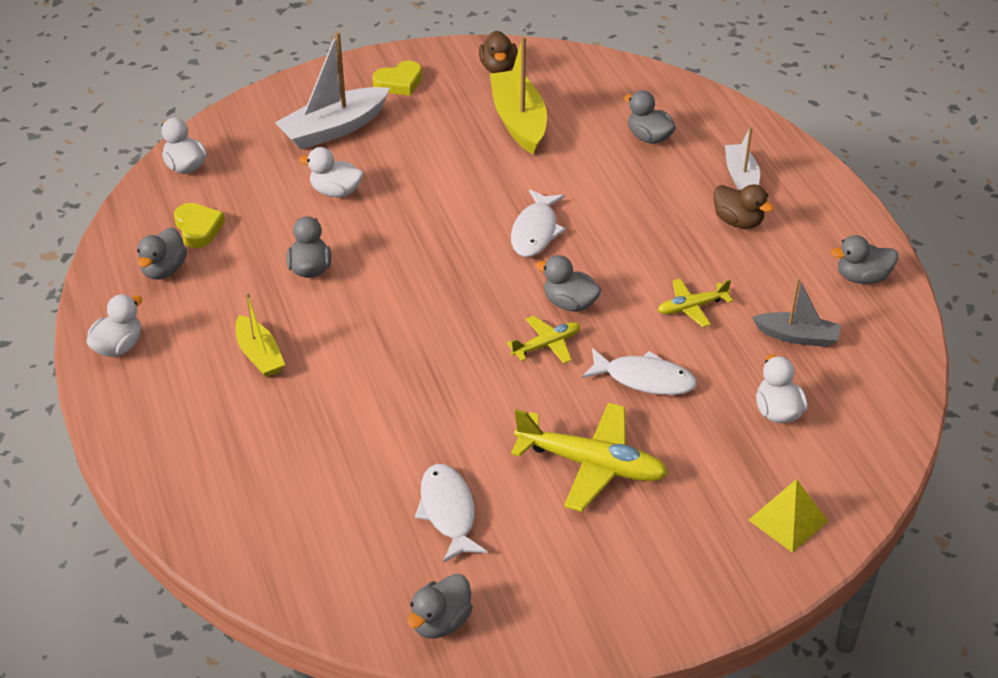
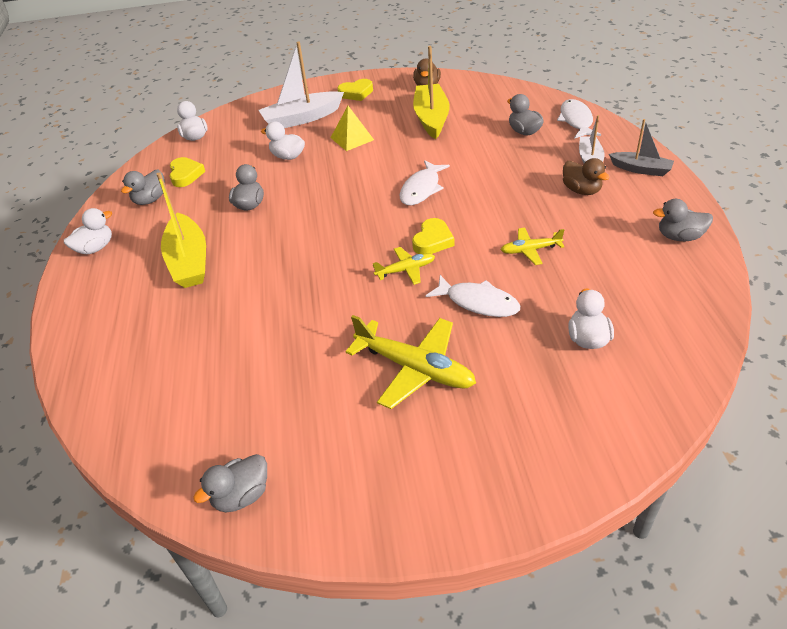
camera: 15 degrees right, 0 degrees up
(259, 355) = (189, 261): yellow boat -> yellow boat, size x1.64
(448, 512) = (283, 396): white fish -> white fish (576, 121)
(569, 303) = (433, 241): grey duck -> yellow heart
(788, 520) = (580, 438): yellow pyramid -> yellow pyramid (352, 138)
(797, 336) = (616, 279): grey boat -> grey boat (641, 169)

